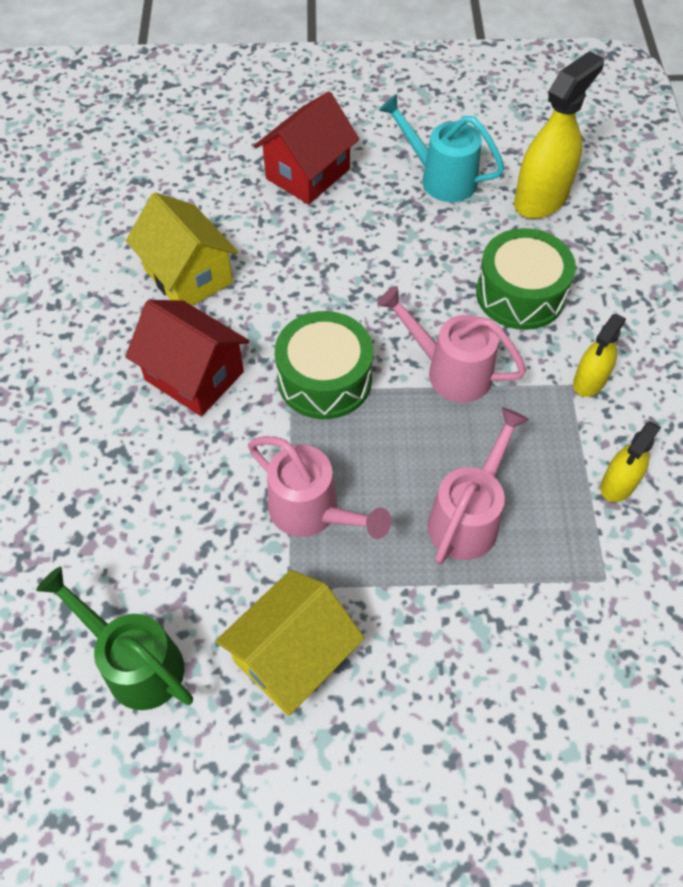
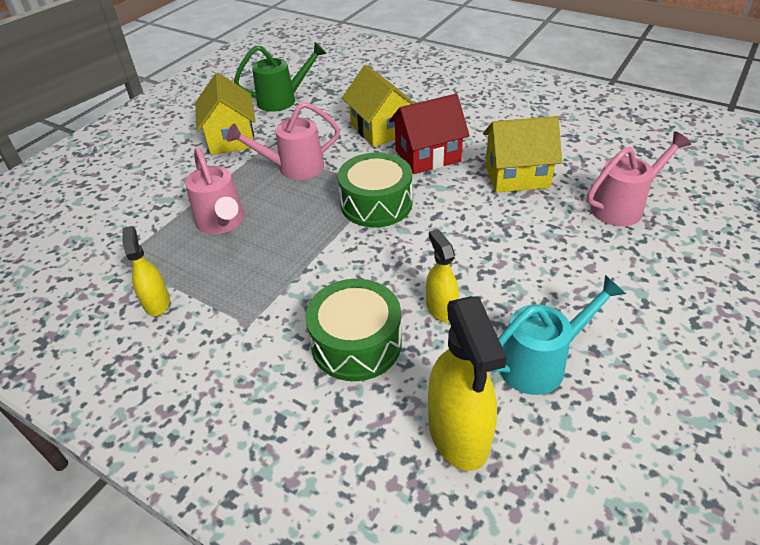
camera: 125 degrees right, 15 degrees down
(157, 462) = (380, 129): none -> yellow house
(308, 174) = (598, 272): red house -> none
(450, 371) = (325, 264): pink watering can -> pink watering can (623, 207)
(589, 381) = (239, 338): yellow spray bottle -> yellow spray bottle (441, 308)

